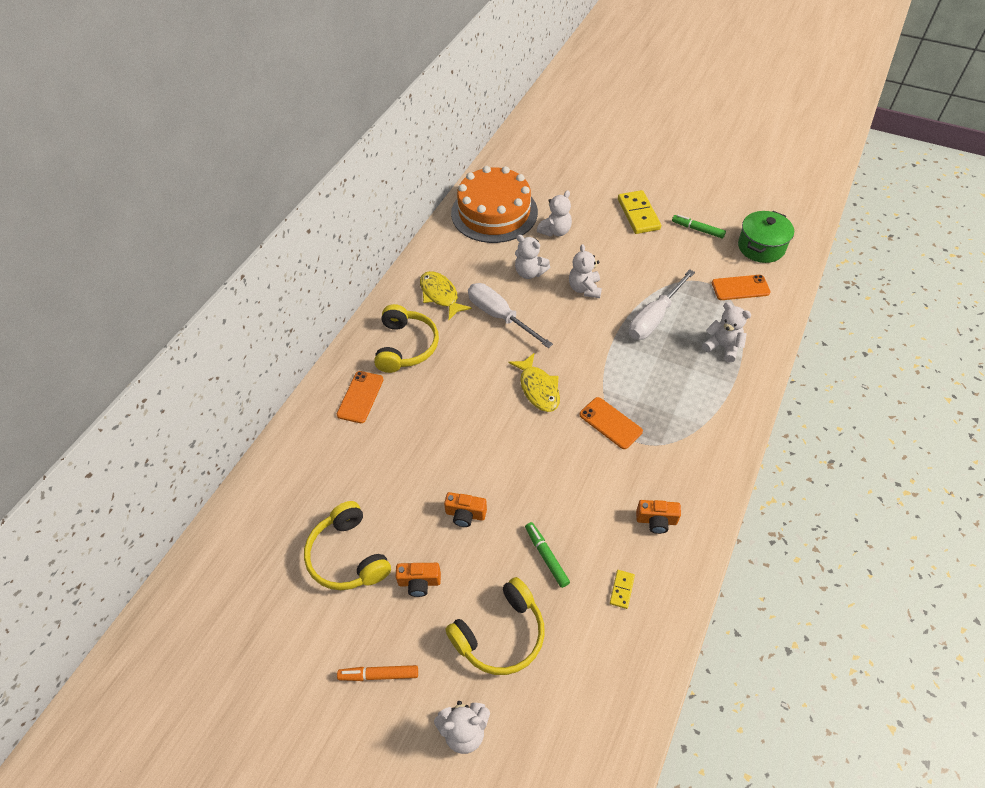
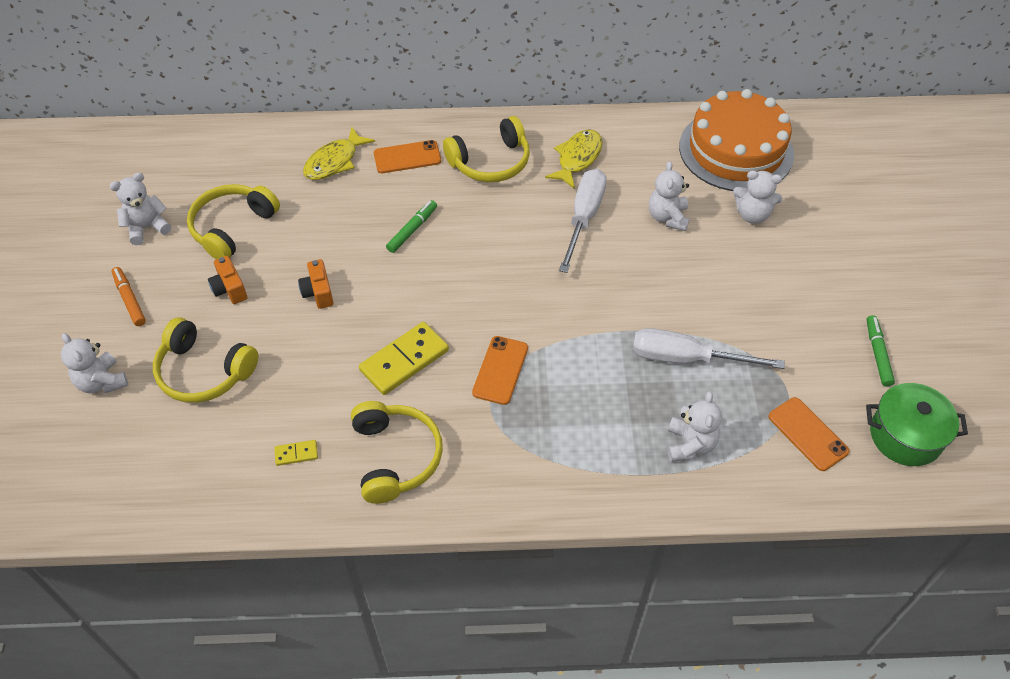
camera: 60 degrees right, 0 degrees up
(538, 388) = (506, 289): yellow fish -> yellow fish (334, 162)
(546, 556) = (304, 375): green marker -> green marker (412, 230)
(584, 289) = (681, 275): white teddy bear -> white teddy bear (147, 227)
(638, 214) = (851, 282): yellow domino -> yellow domino (404, 360)
(656, 521) = (395, 457): orange camera -> yellow headphones

